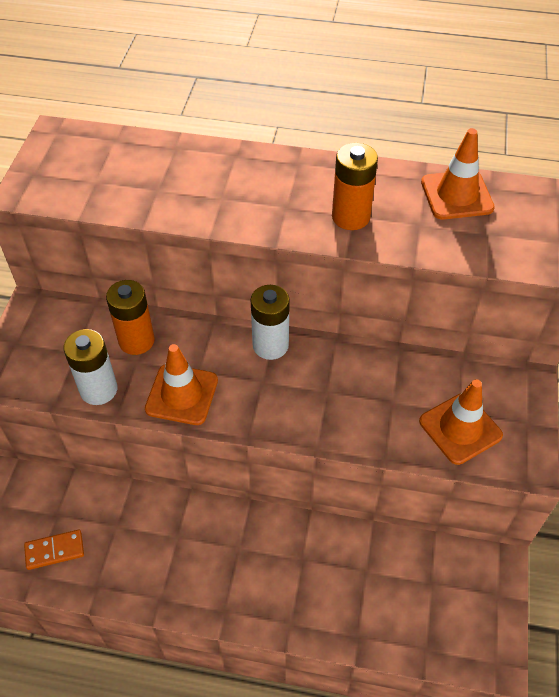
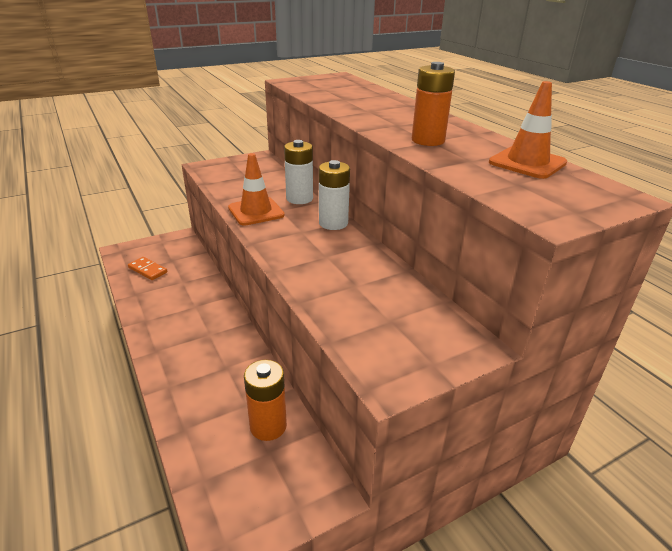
camera: 50 degrees right, 20 degrees down
(98, 389) = (228, 190): white battery -> white battery (299, 199)
(136, 341) = (276, 186): orange battery -> orange battery (268, 426)
(460, 428) = (374, 327): orange traffic cone -> none

